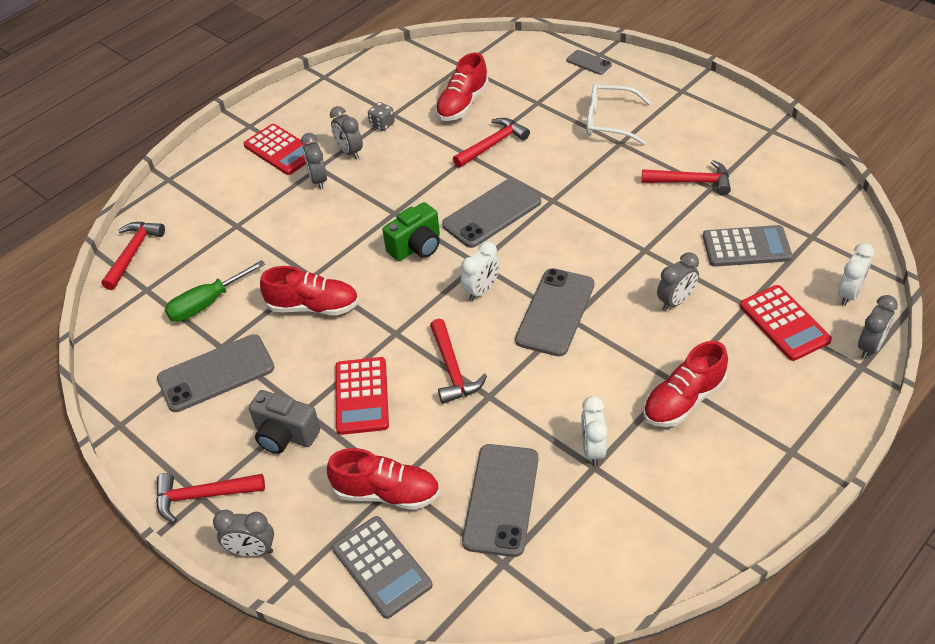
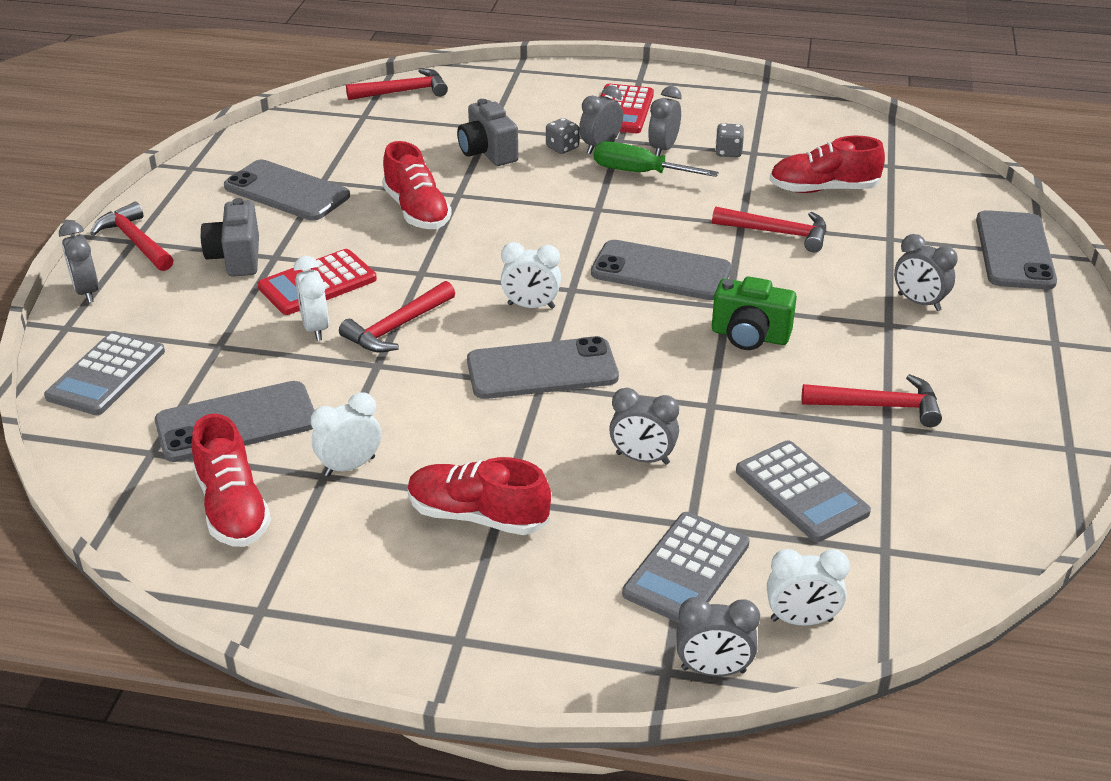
camera: 55 degrees right, 10 degrees down
(206, 303) = (371, 152): green screwdriver -> green screwdriver (639, 172)
(269, 239) = (487, 152): none -> grey camera
(301, 199) = (562, 148): none -> grey dice
(387, 493) = (201, 344): red shoe -> red shoe (232, 508)
(416, 247) = (559, 241): green camera -> green camera (749, 336)
(419, 416) = (315, 328): none -> white clock
(589, 62) = (1014, 251): grey phone -> grey phone, size x1.98
(609, 121) = (919, 302): white glasses -> grey clock
(692, 182) = (879, 406): red hammer -> red hammer turned 60 degrees counterclockwise
(784, 323) = (686, 569): red calculator -> grey calculator

